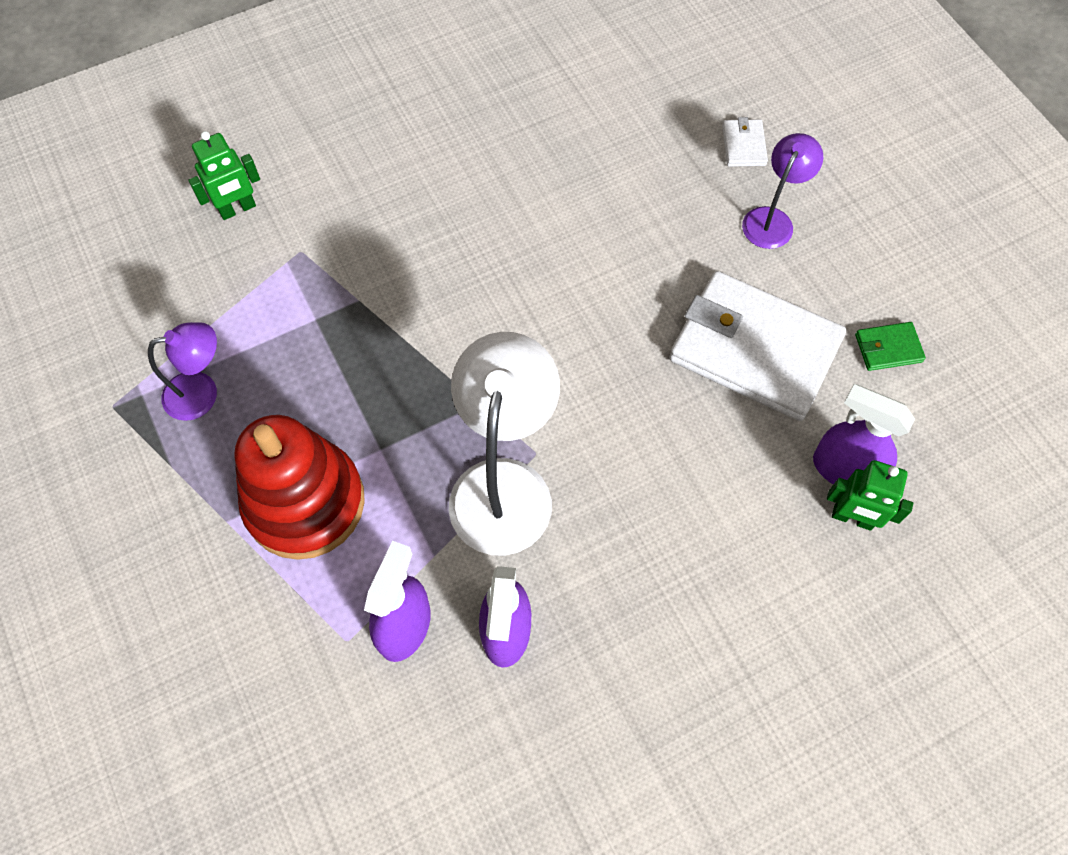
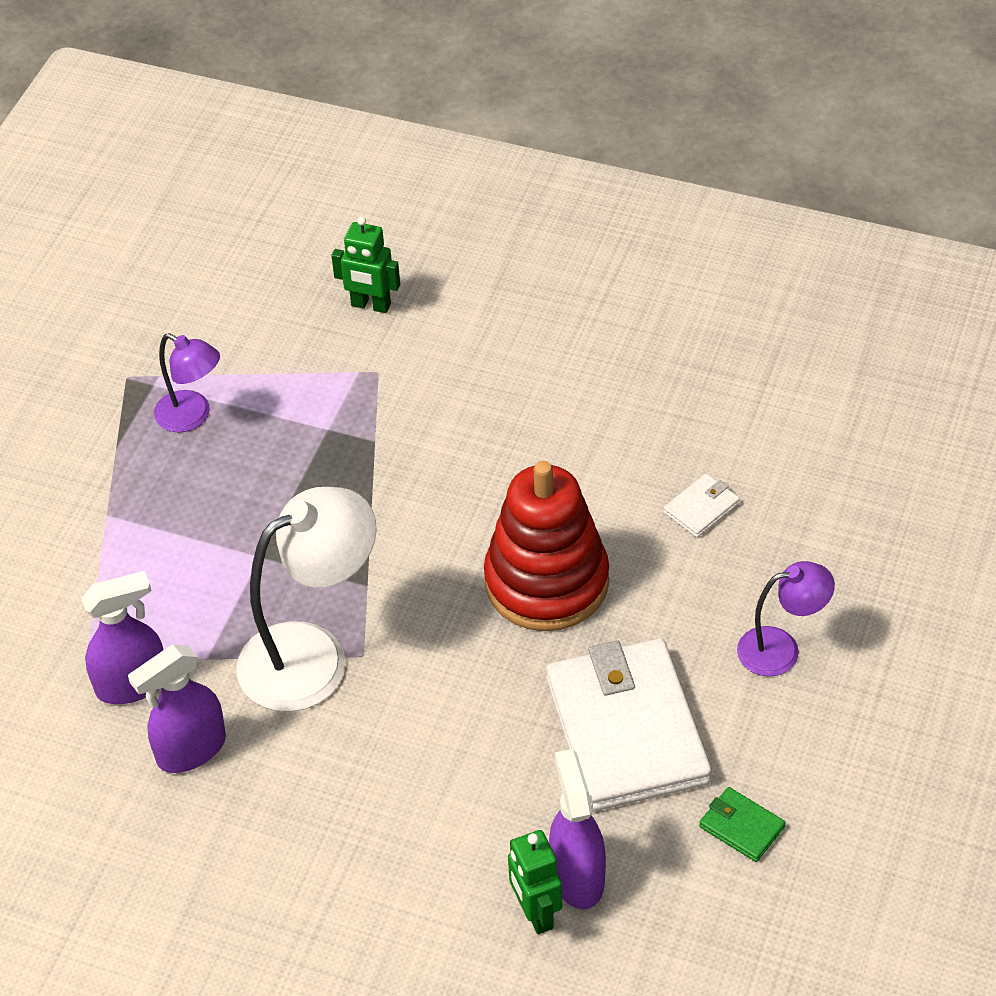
camera: 50 degrees right, 15 degrees down
(305, 502) = (169, 547): red stacking toy -> red stacking toy (546, 582)
(743, 145) = (839, 572): white wallet -> white wallet (701, 508)

